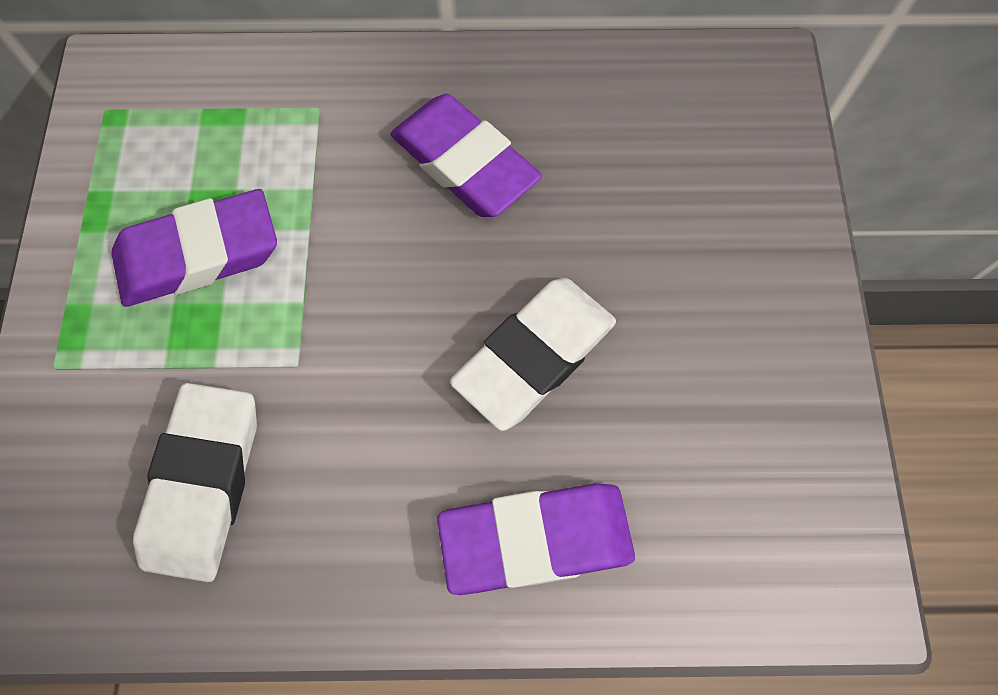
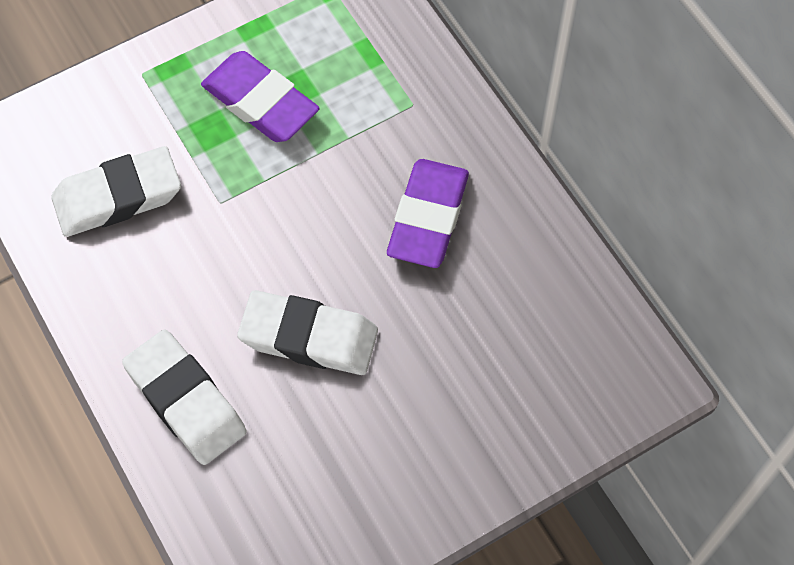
camera: 60 degrees right, 5 degrees down
(536, 539) = (186, 401): purple eraser -> white eraser

